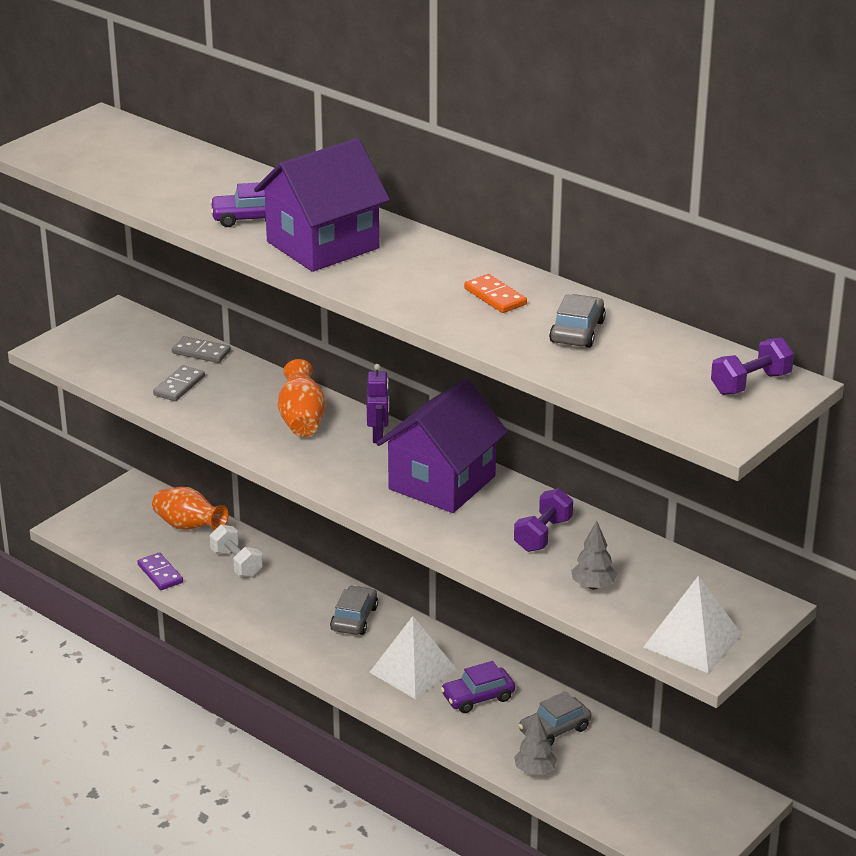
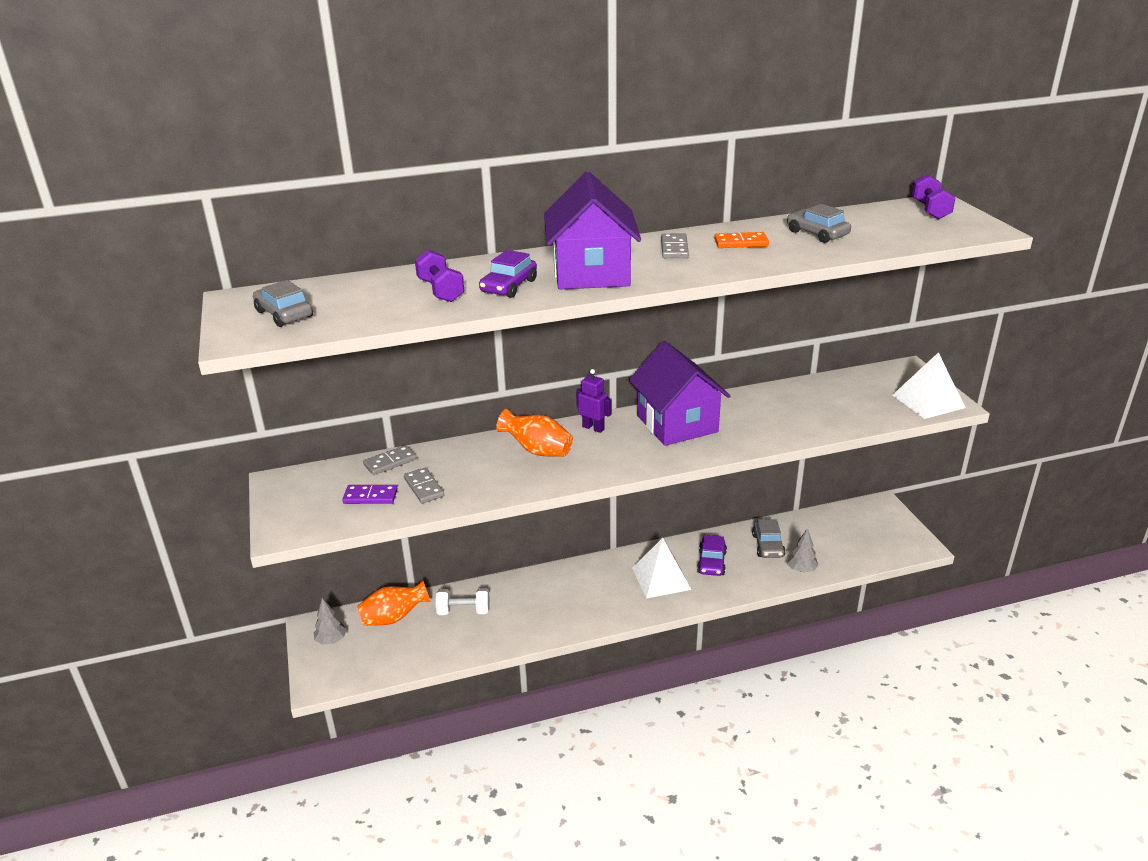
camera: 55 degrees left, 0 degrees up
(160, 573) = (433, 655): purple domino -> purple domino (370, 496)
(354, 618) = (582, 581): grey car -> grey car (284, 314)
(435, 266) = (674, 248): none -> grey domino
(543, 535) = (773, 410): purple dumbbell -> purple dumbbell (440, 291)
(593, 586) = (845, 412): grey tree -> grey tree (331, 640)

